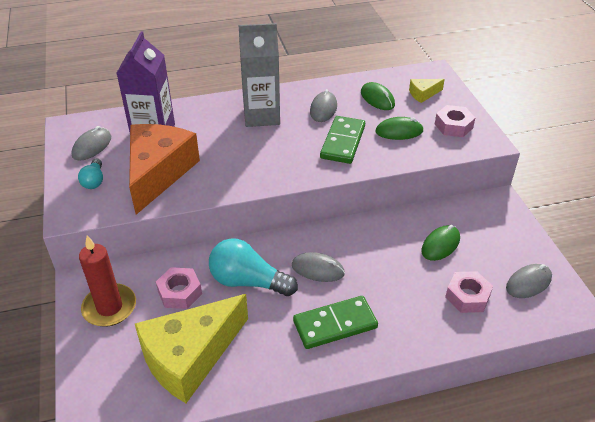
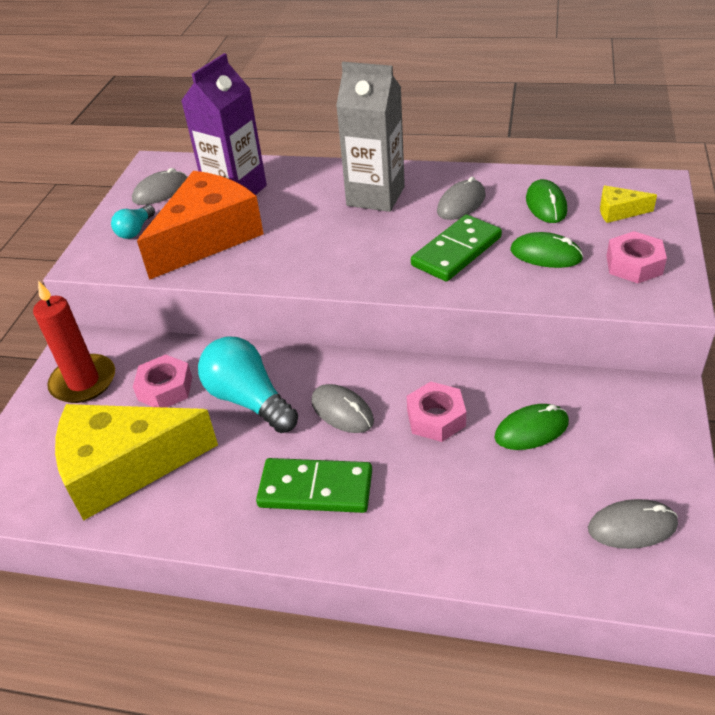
camera: 30 degrees right, 0 degrees up
(467, 296) = (522, 514): pink nut -> pink nut (436, 418)

